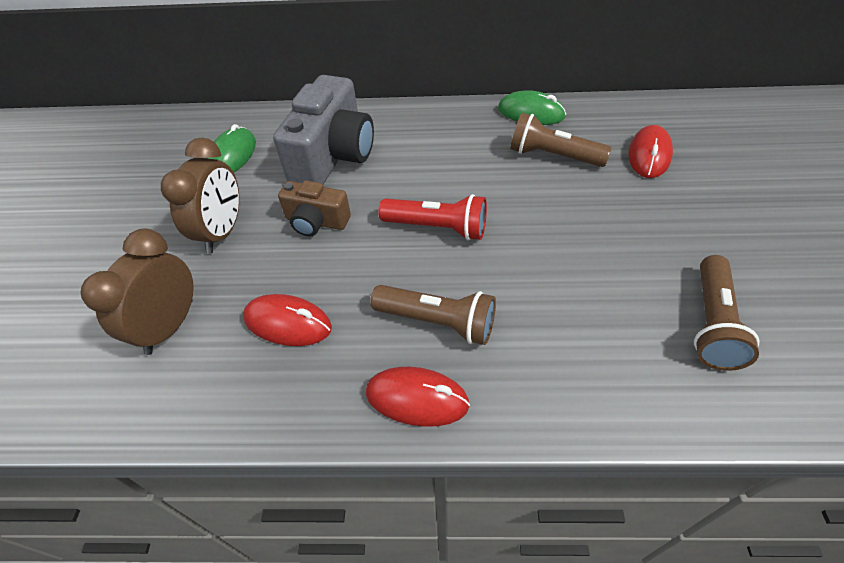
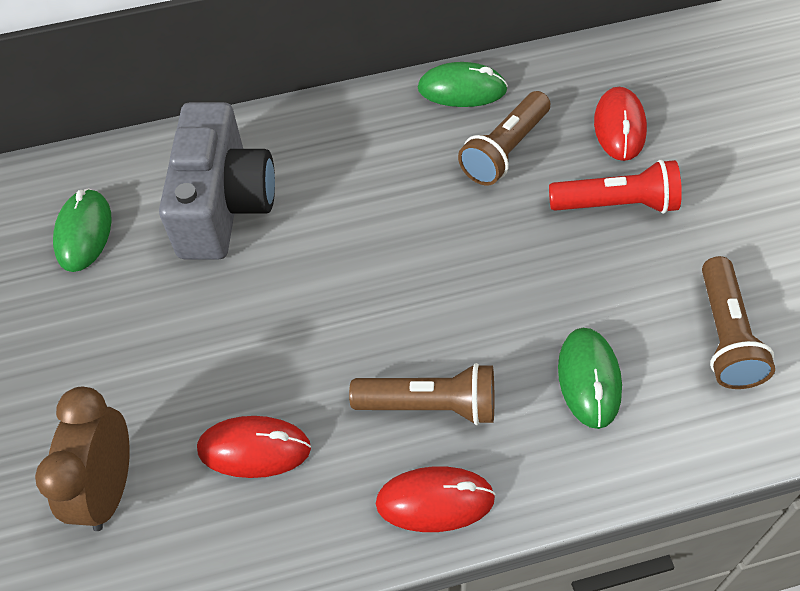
camera: 15 degrees left, 5 degrees up
(222, 232) = (120, 348): brown clock -> none
(316, 221) = (238, 307): brown camera -> none
(437, 227) = (393, 282): red flashlight -> red flashlight (616, 204)
(552, 156) = (505, 151): brown flashlight -> brown flashlight turned 60 degrees counterclockwise
(579, 331) = (589, 379): none -> green mouse

